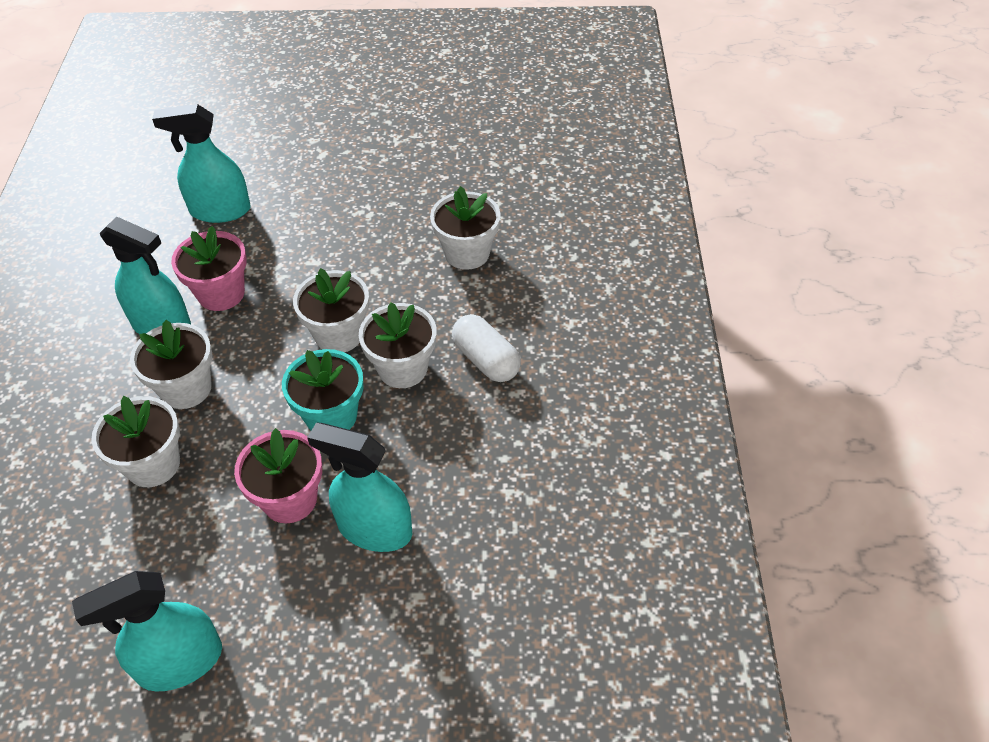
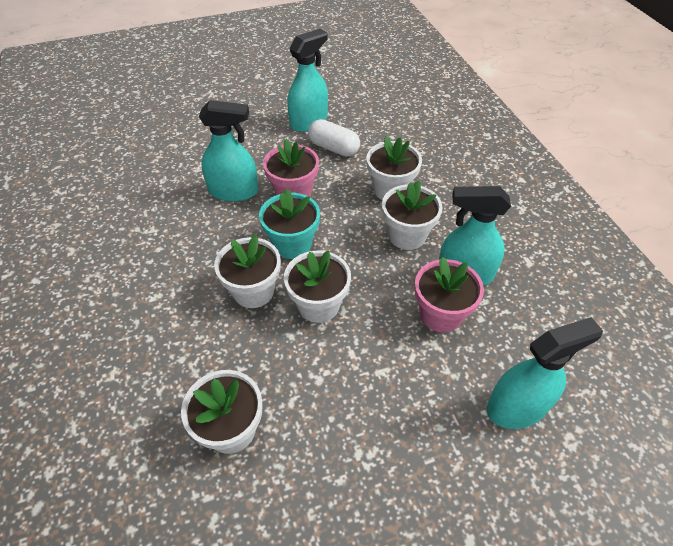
camera: 160 degrees right, 0 degrees up
(486, 360) = (186, 316): white capsule -> white capsule (334, 148)

